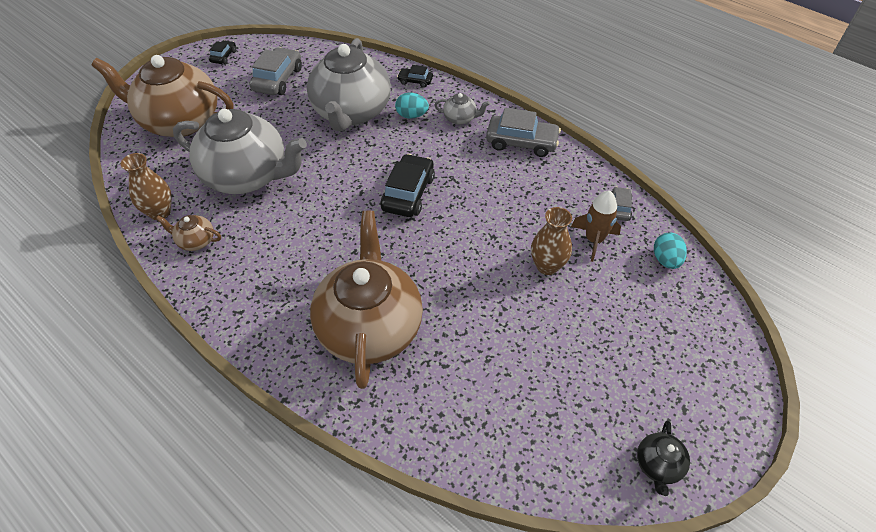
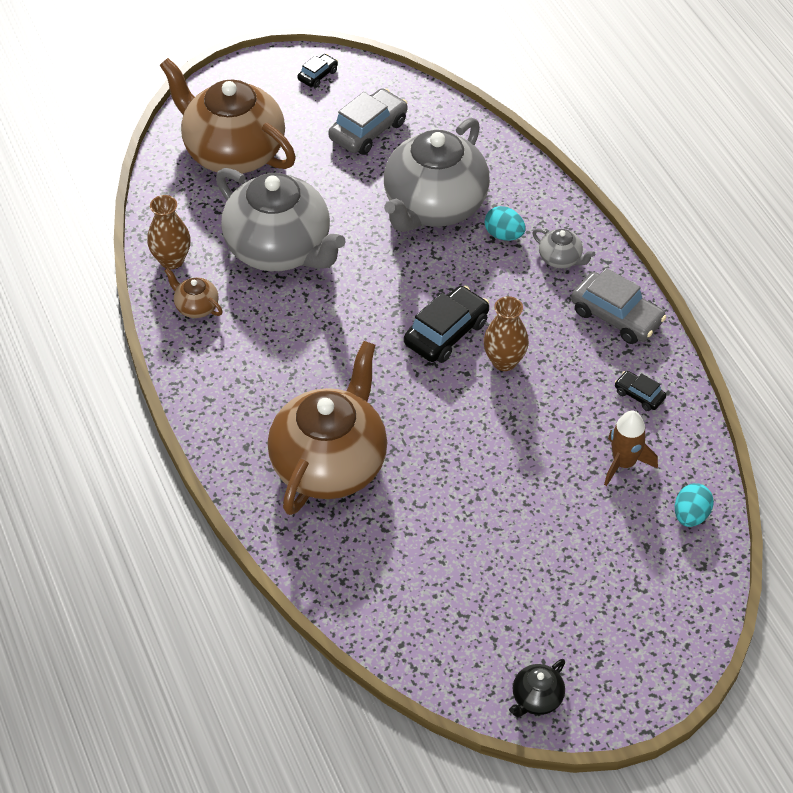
camera: 25 degrees right, 0 degrees up
(415, 81) = (534, 188): black car -> black car (639, 395)
(547, 266) = (552, 471): brown vase -> brown vase (504, 361)
(619, 208) = (680, 438): grey car -> none

